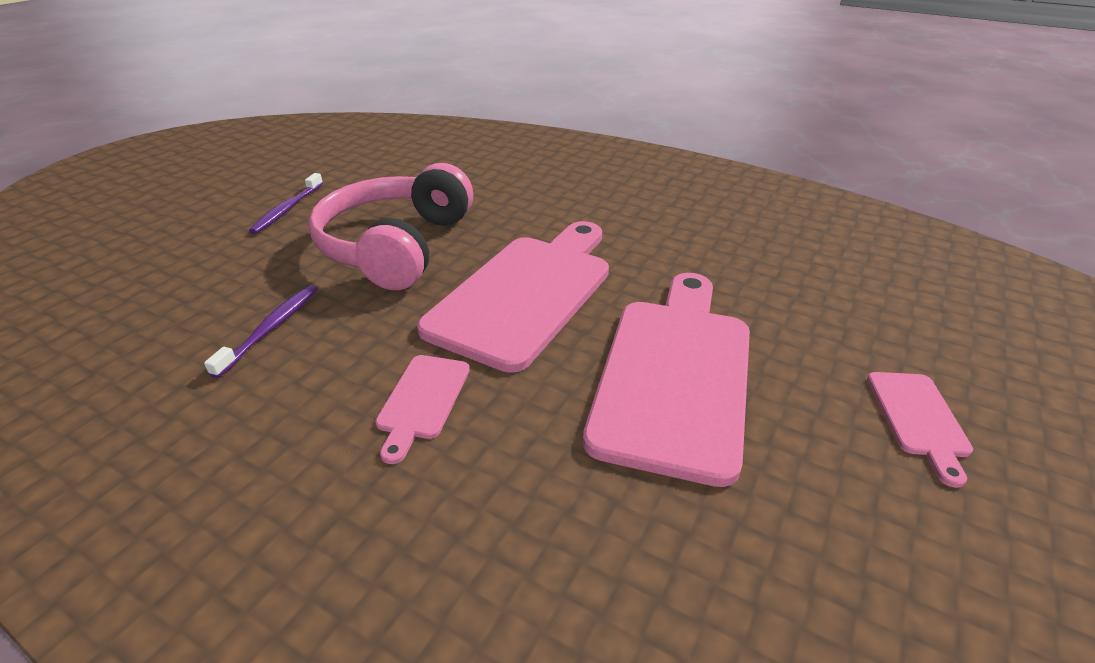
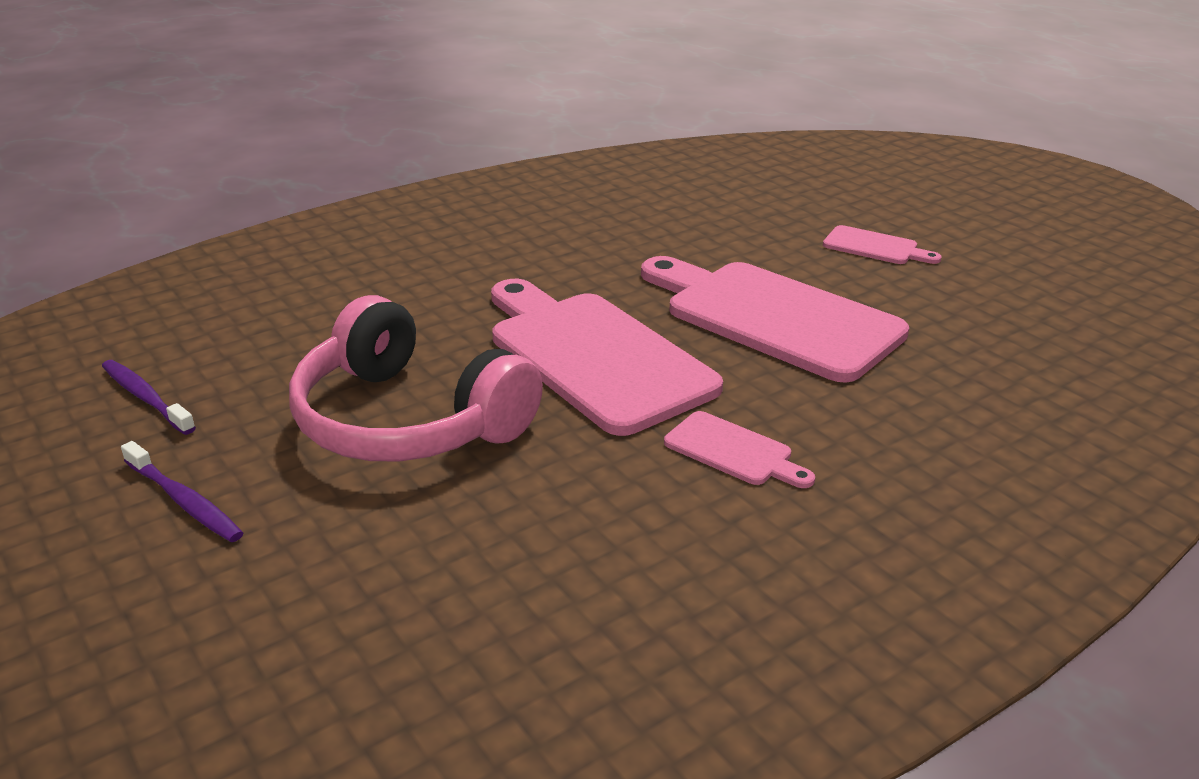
camera: 65 degrees left, 5 degrees down
(271, 328) = (525, 541): purple toothbrush -> purple toothbrush (146, 397)

